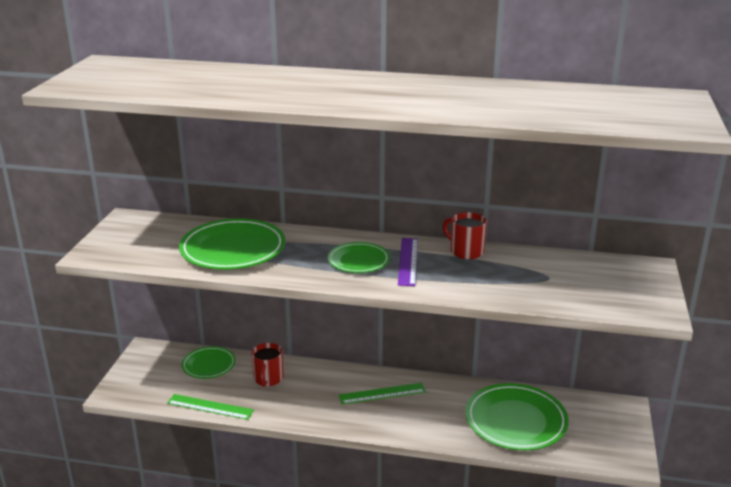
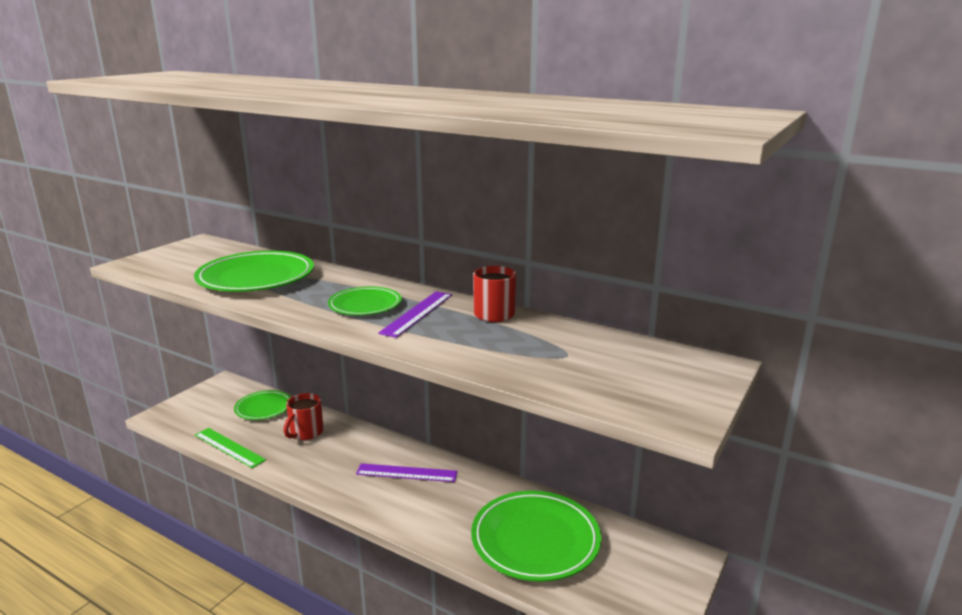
camera: 20 degrees right, 5 degrees down
(382, 394) = (406, 473): green ruler -> purple ruler

